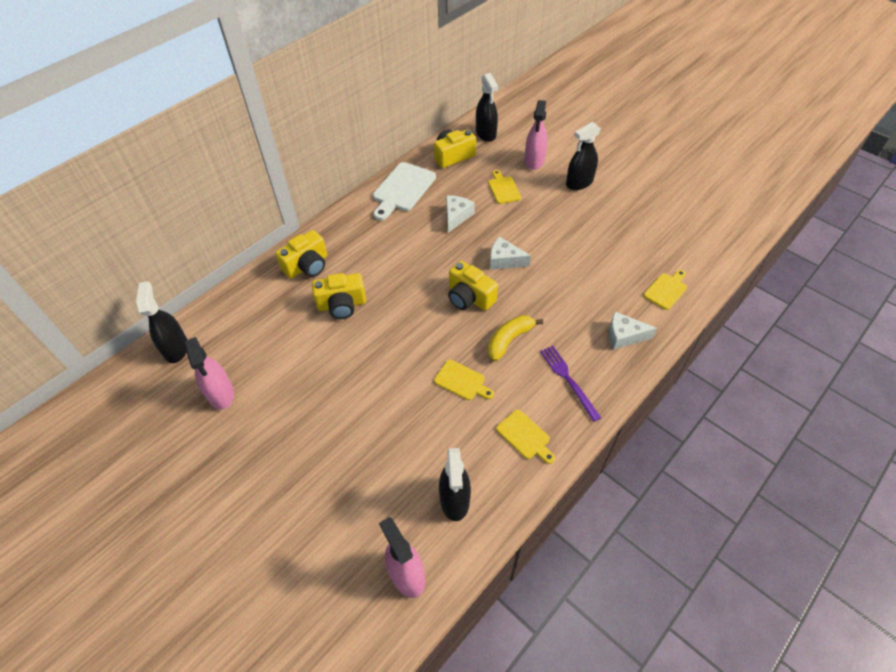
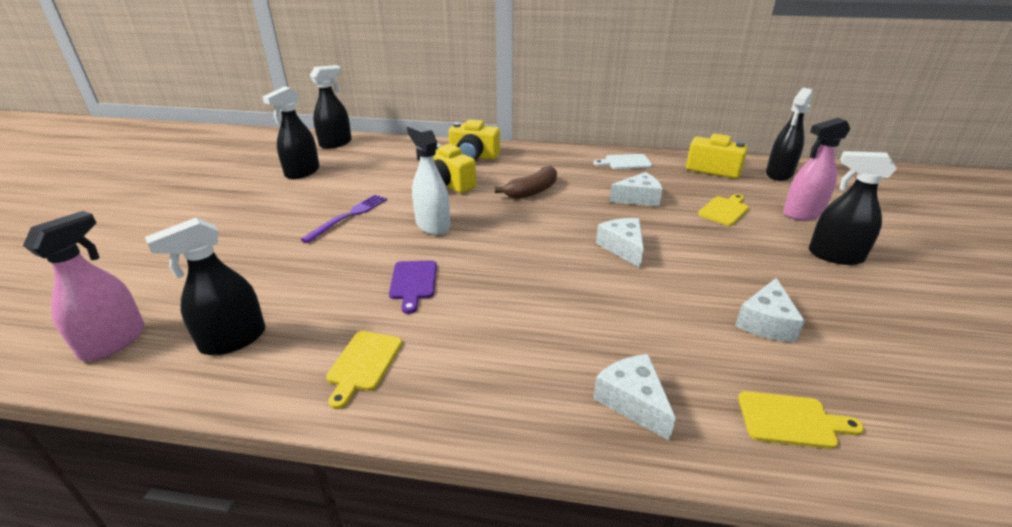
camera: 55 degrees right, 20 degrees down
(221, 394) = (302, 172): pink spray bottle -> black spray bottle
(397, 341) = (432, 225): none -> white spray bottle
(398, 262) = (532, 191): none -> brown banana
(402, 189) = (625, 162): white cutting board -> white cutting board, size x0.58
(462, 381) = (413, 282): yellow cutting board -> purple cutting board
(469, 297) = (538, 245): yellow camera -> none
(509, 340) = (507, 294): yellow banana -> none
(568, 380) = (491, 370): purple fork -> purple fork (348, 216)
(607, 250) = (765, 322): none -> white cheese

